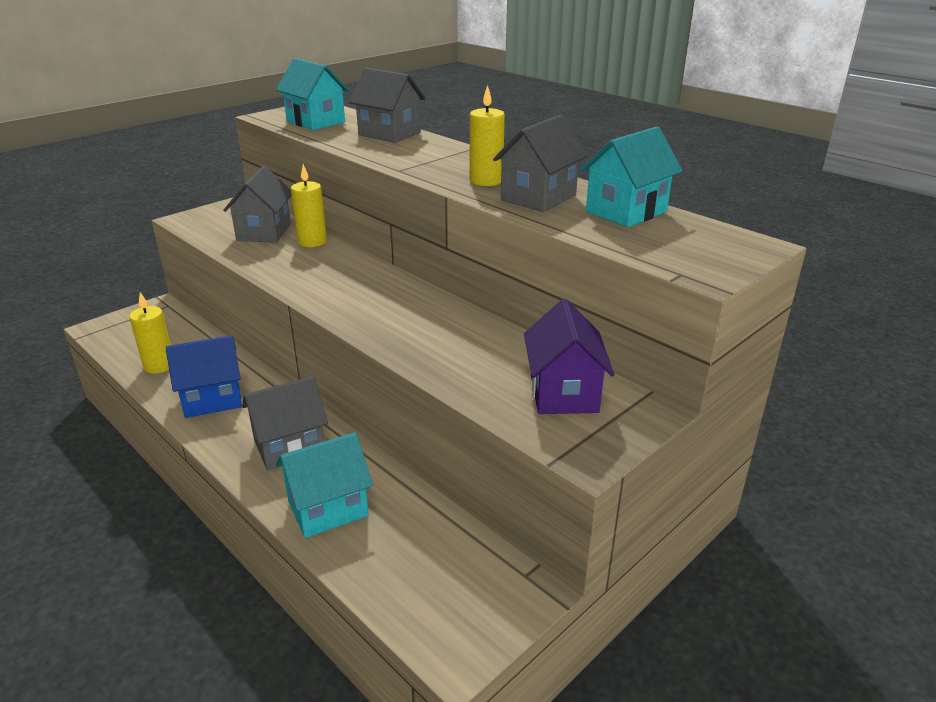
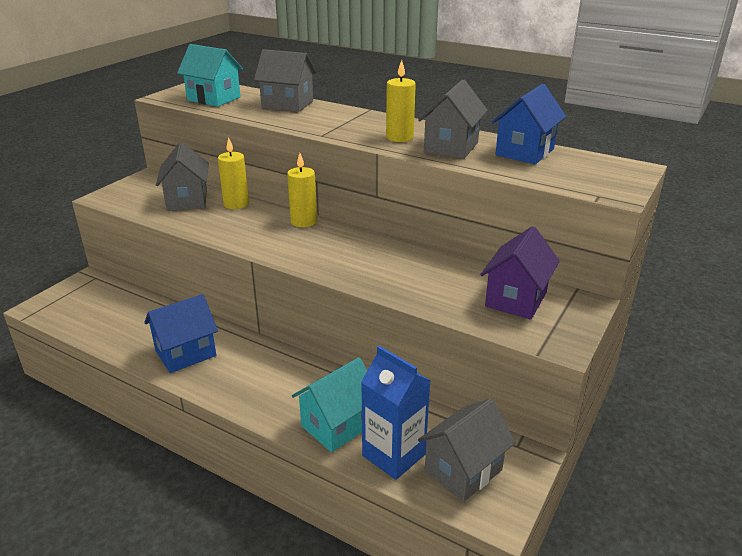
camera: 15 degrees left, 0 degrees up
(159, 365) = (119, 332): yellow candle -> yellow candle (304, 221)
(289, 447) = (277, 381): grey house -> grey house (463, 470)
(372, 555) = (394, 455): none -> blue carton
(563, 393) = (516, 299): purple house -> purple house turned 45 degrees clockwise
(626, 212) = (524, 152): turquoise house -> blue house

